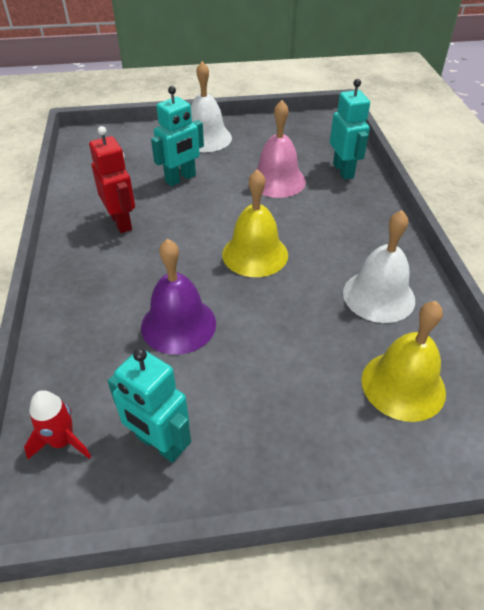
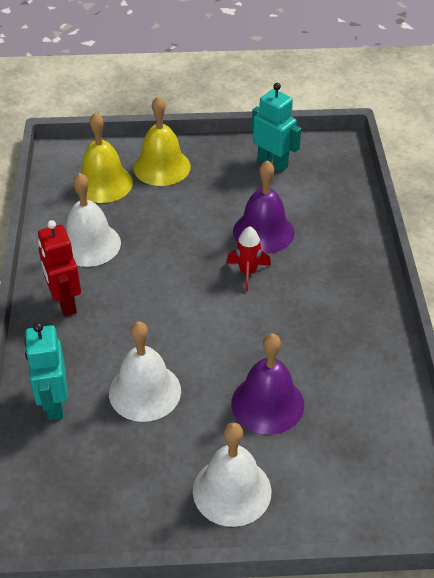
camera: 175 degrees left, 0 degrees up
(62, 441) = (334, 168): red rocket -> red rocket (248, 272)
(121, 222) = (331, 339): red robot -> red robot (65, 303)
(181, 179) = (267, 403): turquoise robot -> purple bell
(255, 254) = (190, 291): yellow bell -> yellow bell (162, 167)
(277, 180) = (145, 391): pink bell -> white bell

